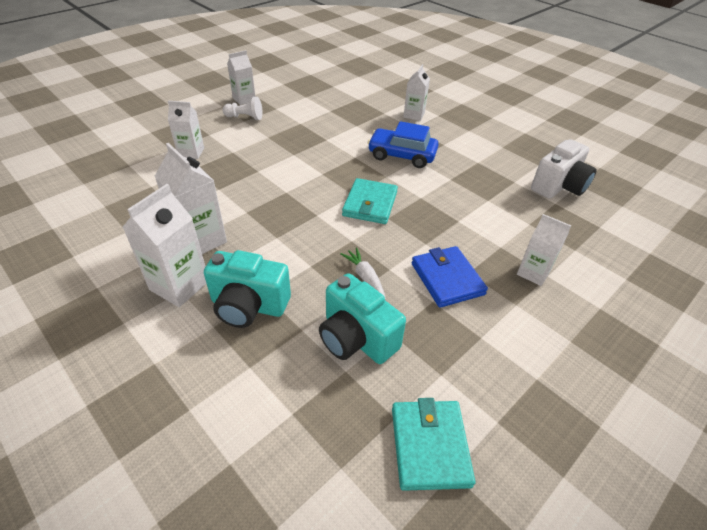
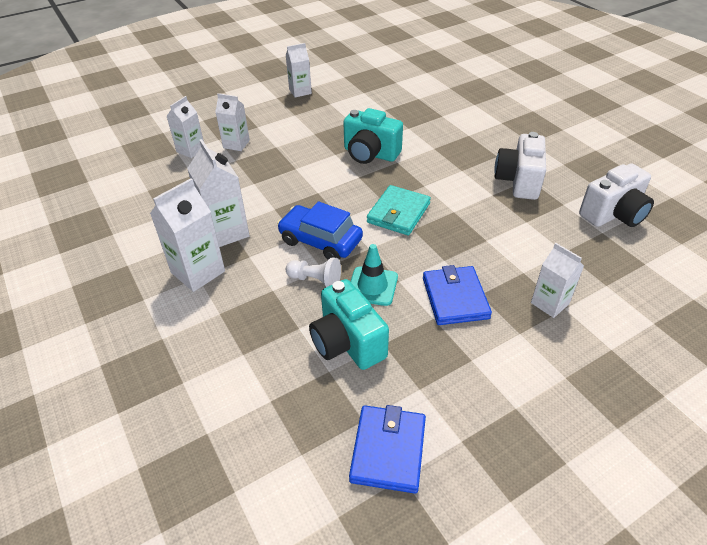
camera: 15 degrees right, 0 degrees up
(245, 117) = (296, 111): white pawn -> white pawn (315, 280)
(248, 306) = (255, 299): turquoise camera -> turquoise camera (370, 154)
(365, 277) = (372, 286): white carrot -> turquoise traffic cone
(402, 155) = (447, 164): blue car -> blue car (320, 241)
(414, 115) = (474, 120): white carton -> white carton (191, 150)
(430, 446) = (388, 450): turquoise wallet -> blue wallet
(469, 165) = (518, 181): none -> white camera

